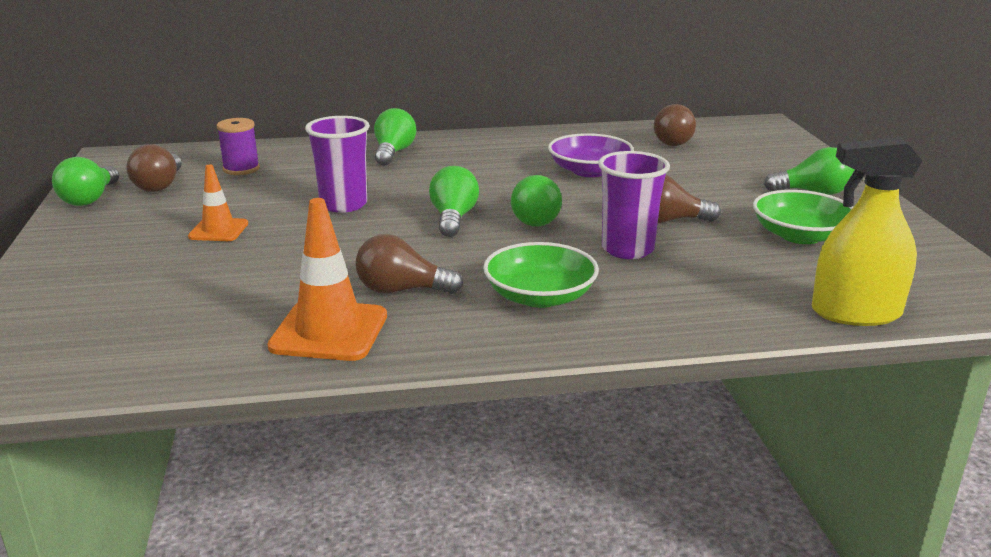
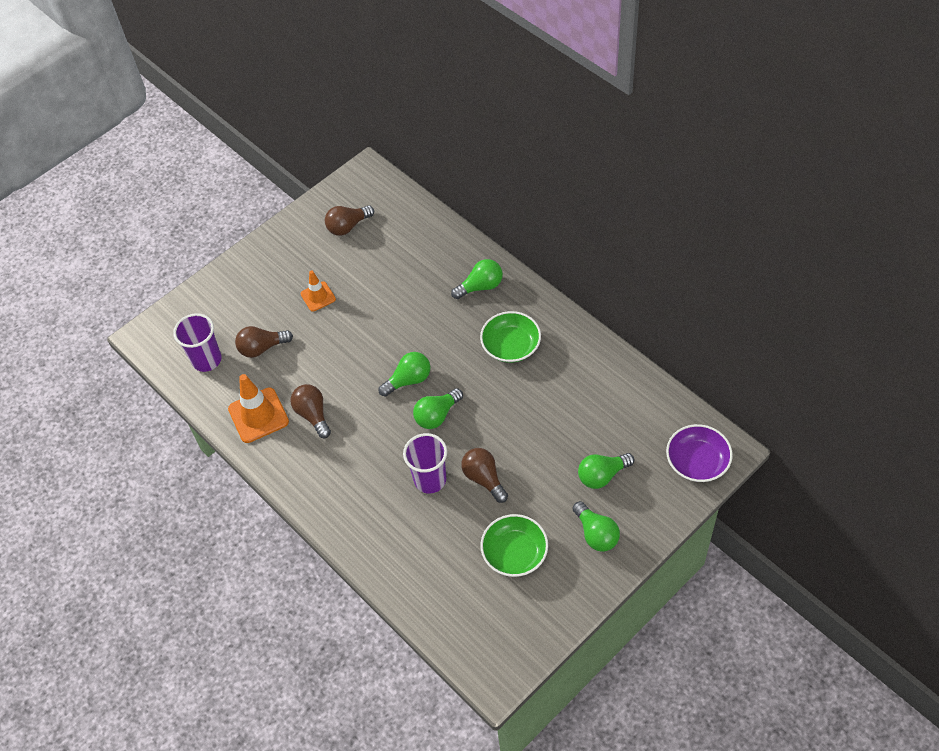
camera: 60 degrees right, 30 degrees up
(90, 199) = (310, 216): green light bulb -> green light bulb (602, 475)
(241, 169) = (397, 240): purple spool -> none
(343, 204) = (387, 321): purple cup -> purple cup (206, 360)
(540, 296) = (347, 472): green bowl -> green bowl (511, 346)
(589, 171) = (534, 400): purple bowl -> purple bowl (697, 461)
(674, 141) = (633, 415): brown light bulb -> brown light bulb (262, 348)
(856, 313) = (427, 613): yellow spray bottle -> none

